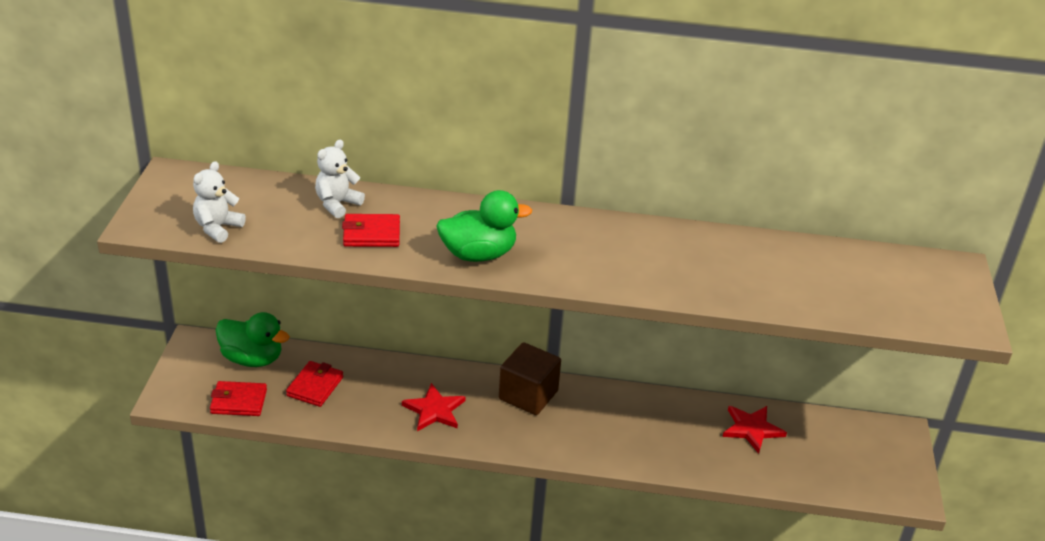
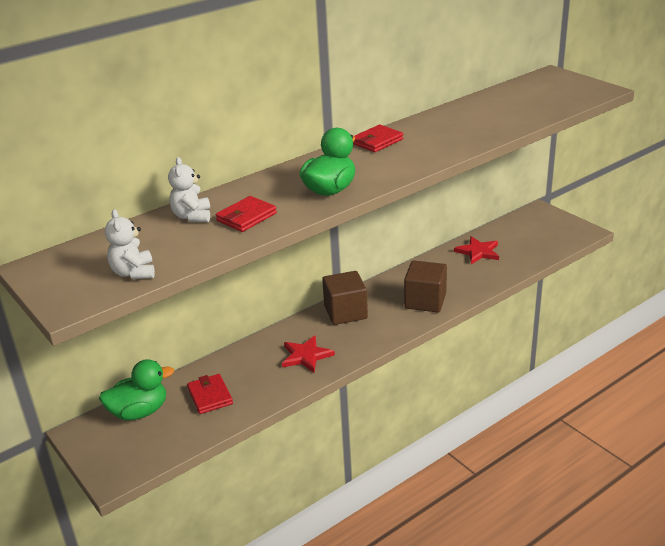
camera: 40 degrees left, 5 degrees down
(238, 401) = (171, 441): red wallet -> red wallet (377, 141)
(615, 440) = (425, 301): none -> brown cube

